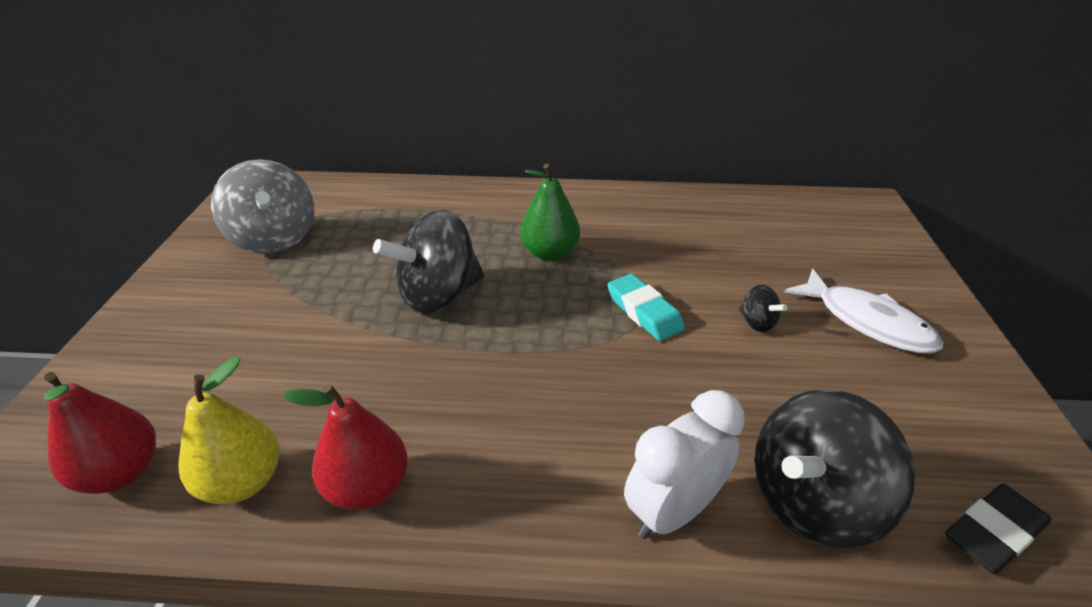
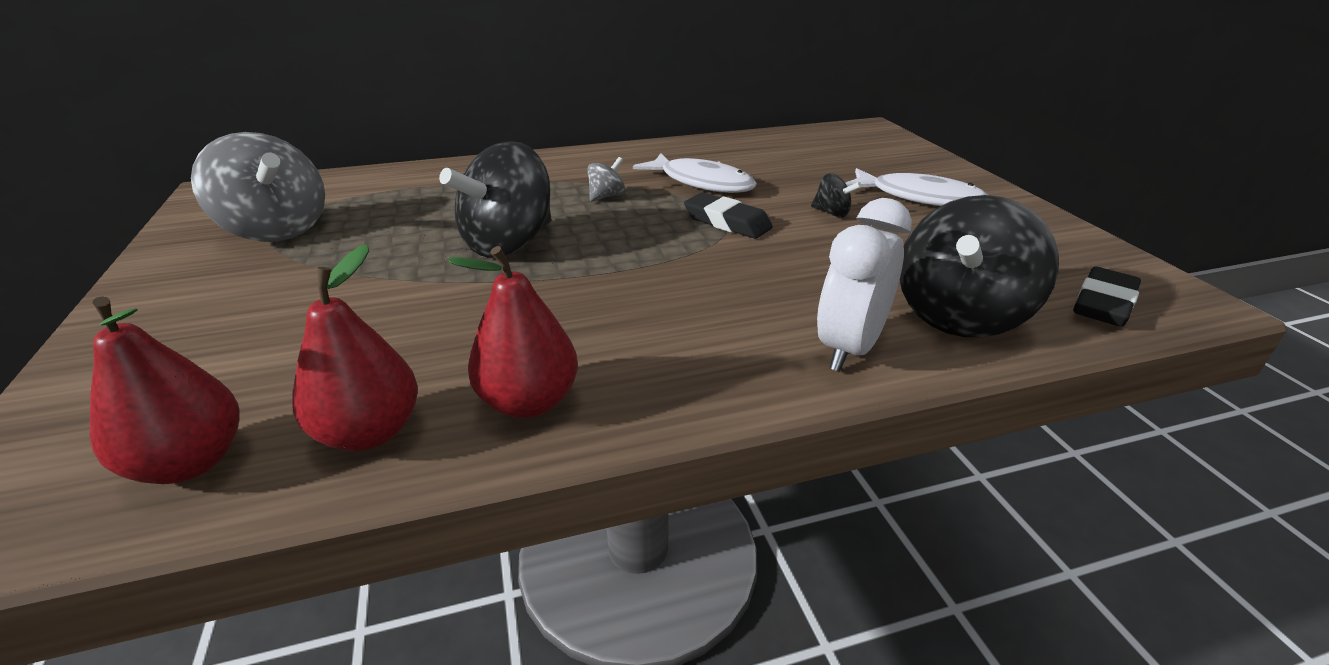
camera: 20 degrees left, 5 degrees down
(242, 482) = (370, 432): yellow pear -> red pear
(550, 253) = (606, 196): green pear -> grey spinning top
(644, 312) = (727, 222): turquoise eraser -> black eraser
(647, 252) = (702, 182): none -> white fish

